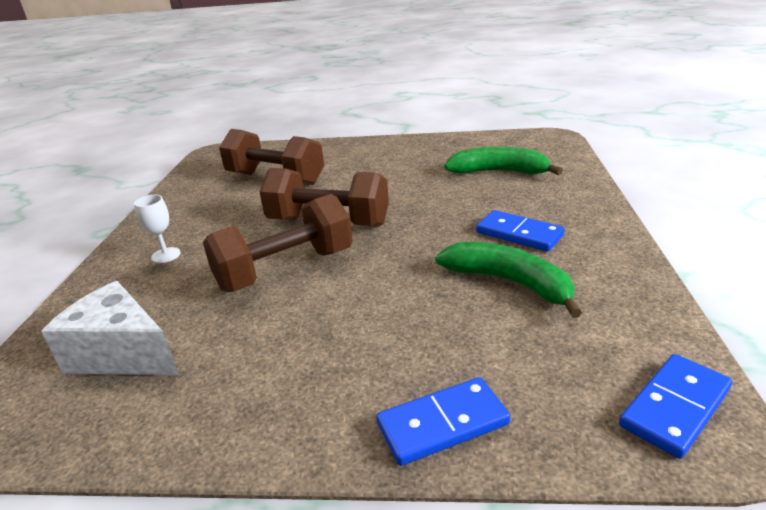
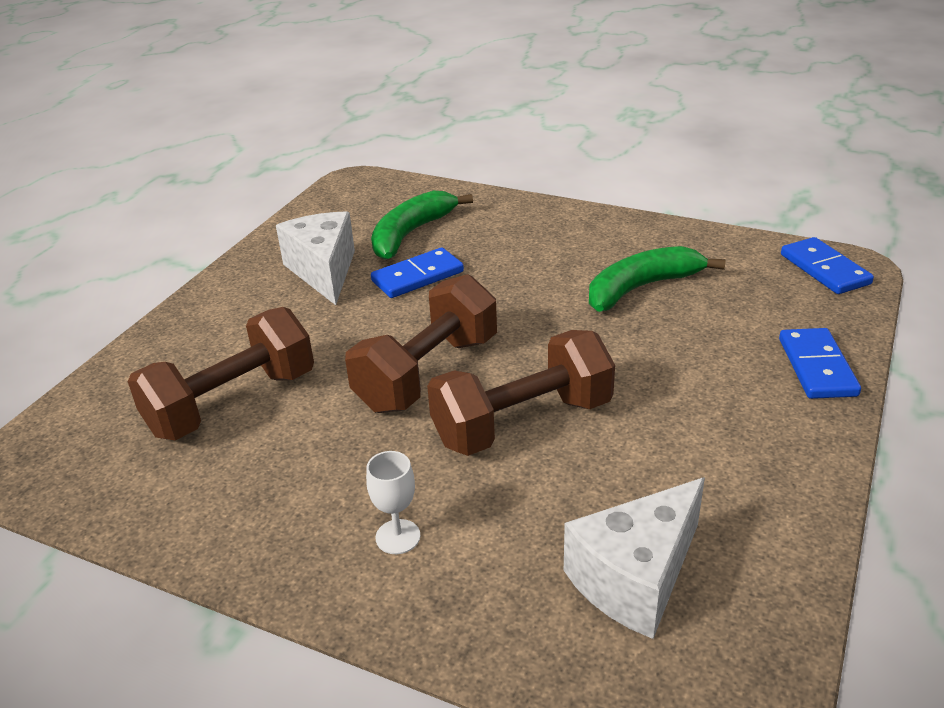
camera: 70 degrees left, 5 degrees up
(285, 270) = (522, 422): brown dumbbell -> brown dumbbell turned 75 degrees clockwise
(424, 161) = (323, 271): none -> white cheese
(519, 234) = (559, 260): blue domino -> blue domino (417, 276)

